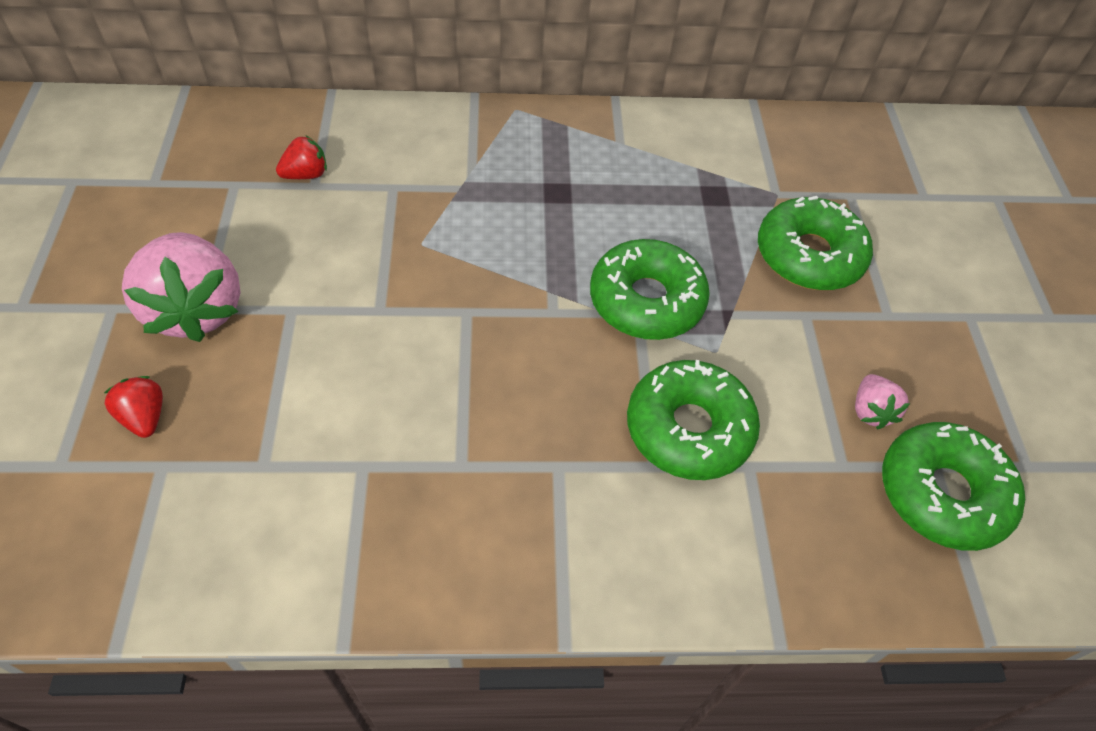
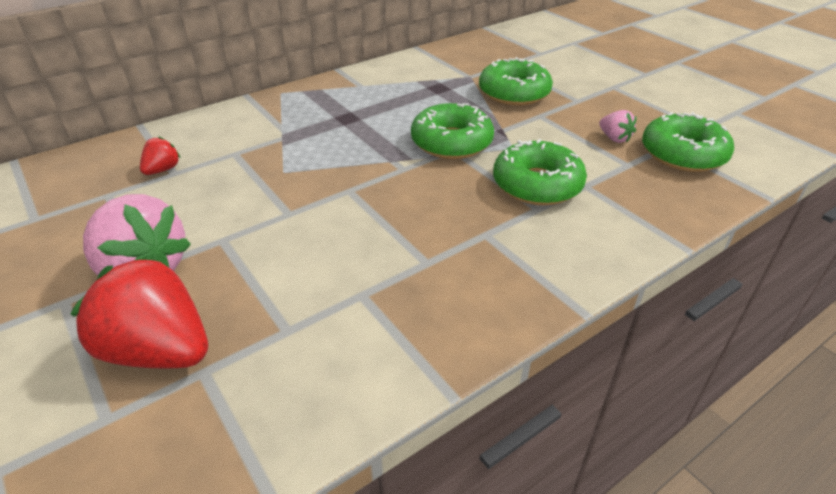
camera: 30 degrees left, 15 degrees down
(144, 417) = (159, 350): red strawberry -> red strawberry, size x2.15

